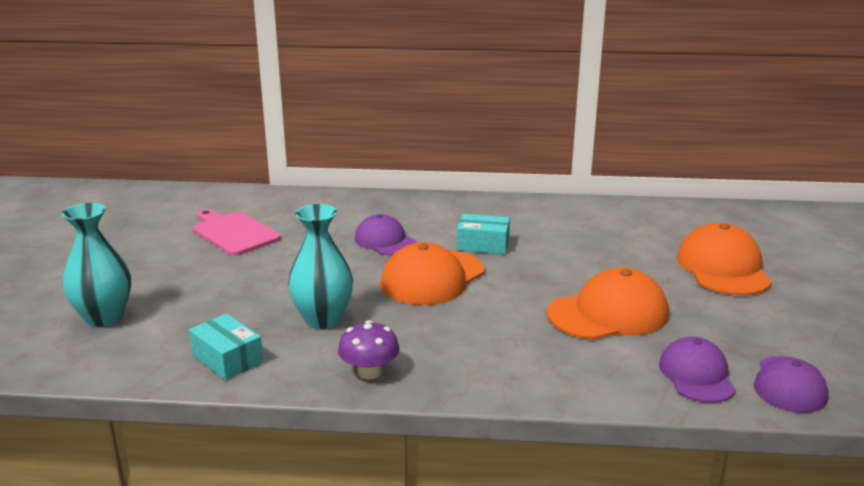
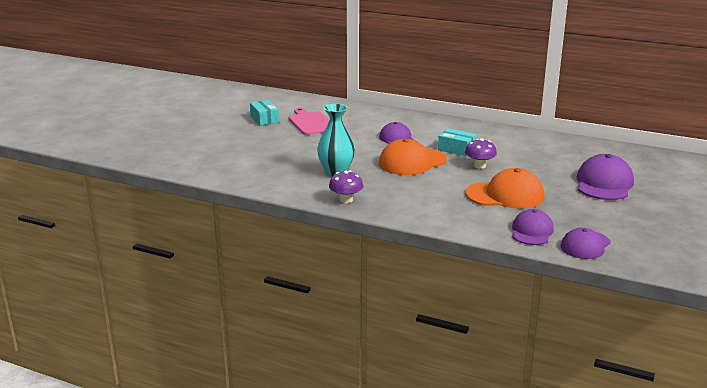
camera: 20 degrees right, 0 degrees up
(104, 318) = (222, 154): turquoise vase -> none
(227, 359) = (275, 182): turquoise box -> turquoise box (264, 119)
(535, 267) = (479, 165): none -> purple mushroom
(723, 268) = (604, 184): orange cap -> purple cap

